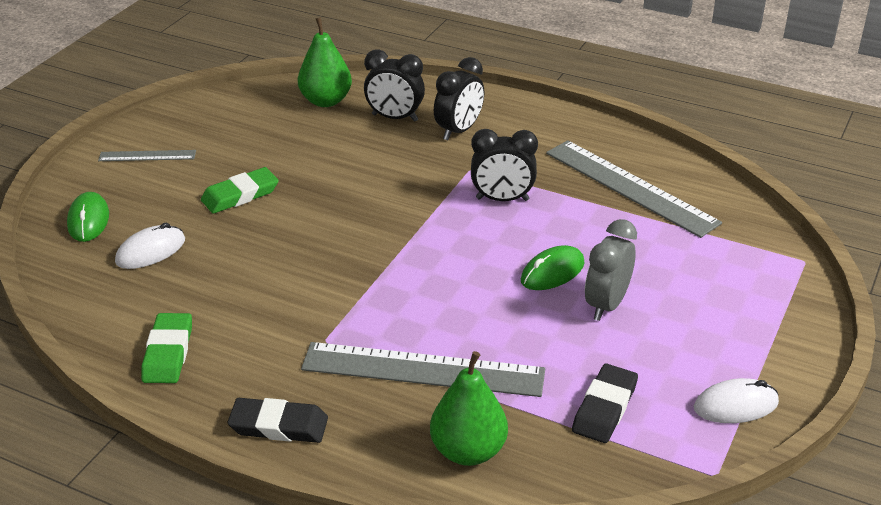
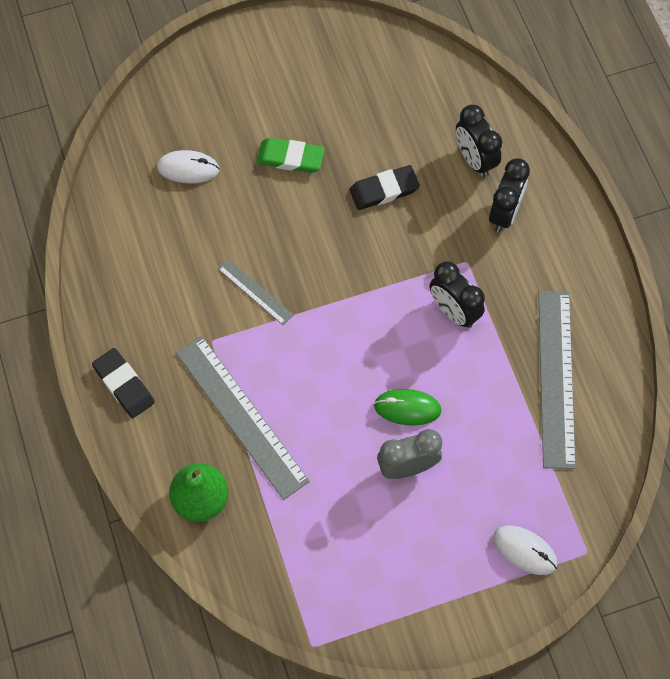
camera: 45 degrees right, 30 degrees up
(88, 220) = (178, 105): green mouse -> none
(147, 156) = (270, 64): grey ruler -> grey ruler (255, 291)
(168, 353) = (119, 271): green eraser -> none
(326, 101) = (446, 99): green pear -> none
(459, 131) = (504, 213): black clock -> black clock turned 60 degrees counterclockwise
(604, 408) = (309, 542): black eraser -> black eraser (384, 190)
(735, 405) = (385, 614): white mouse -> white mouse (524, 550)

